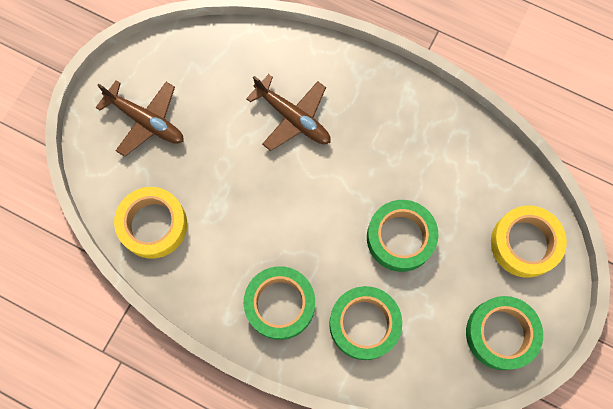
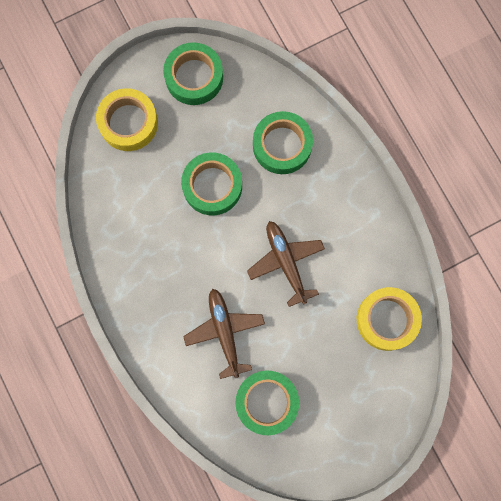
camera: 145 degrees left, 5 degrees up
(145, 121) = (341, 411): brown plane -> brown plane (286, 263)
(280, 304) = (331, 198): green tape -> green tape (266, 402)

